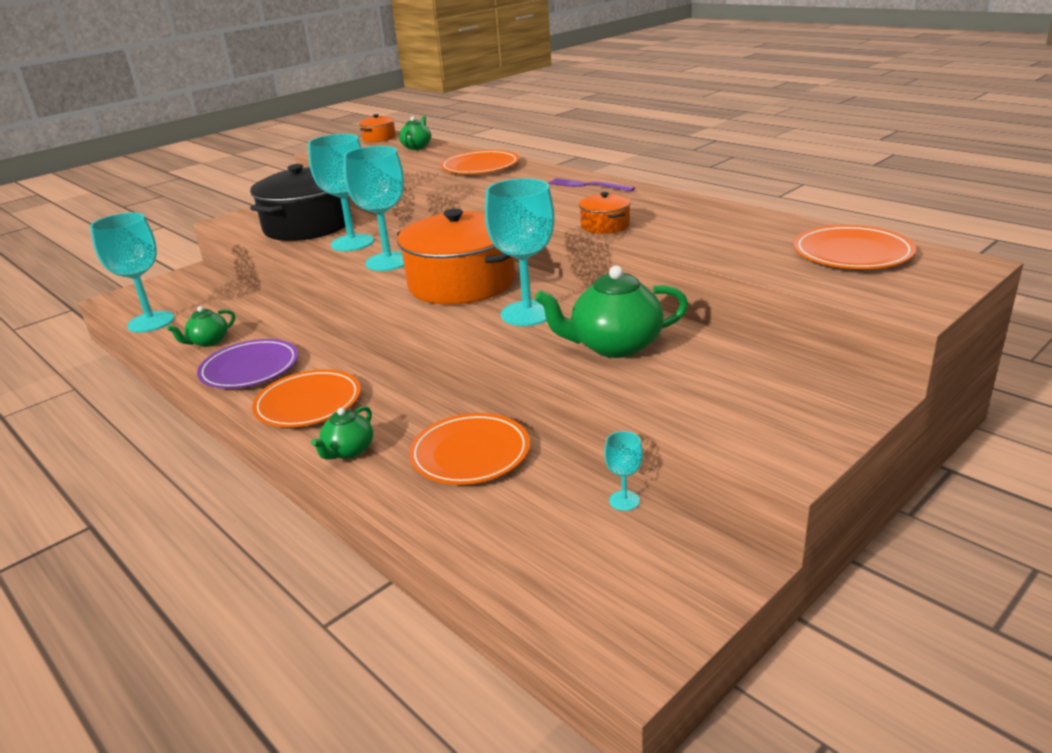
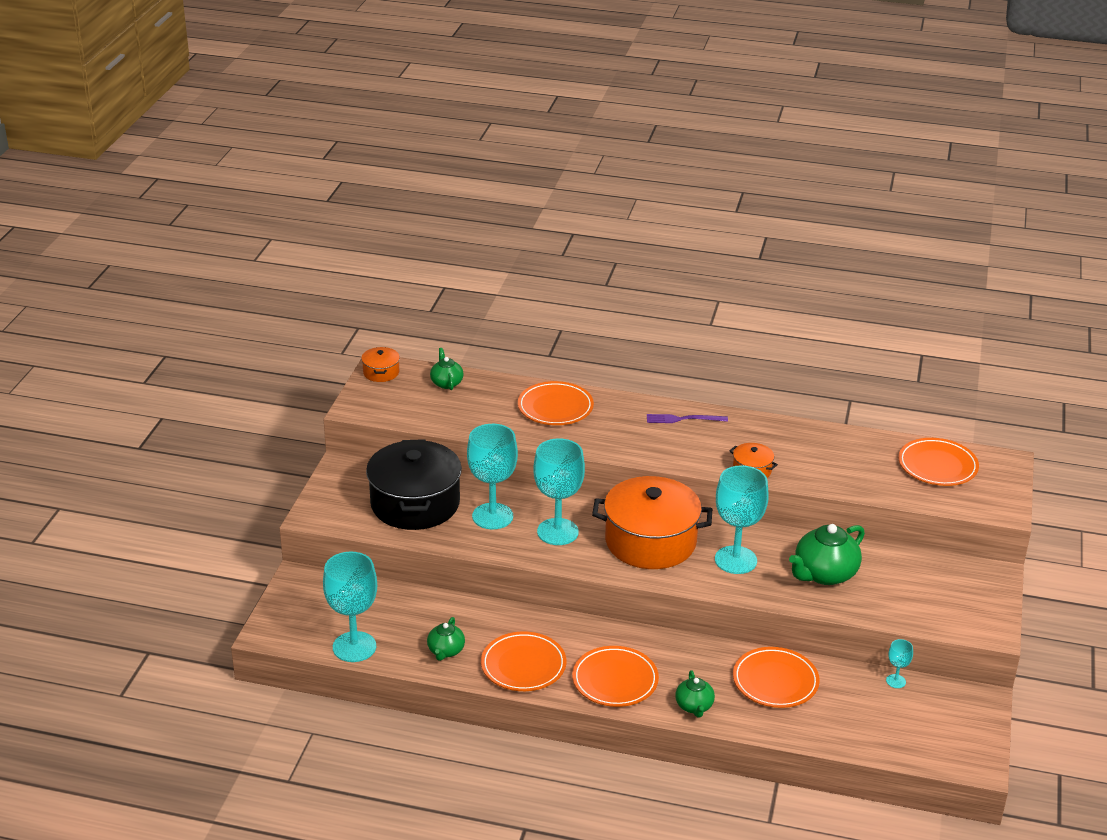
camera: 35 degrees left, 5 degrees up
(250, 368) = (523, 665): purple plate -> orange plate

